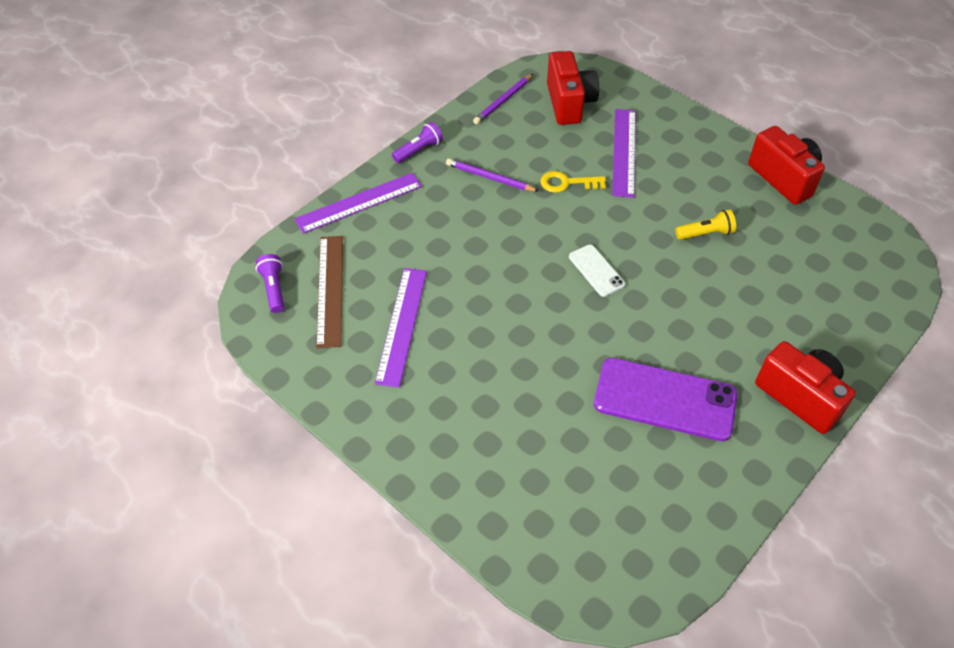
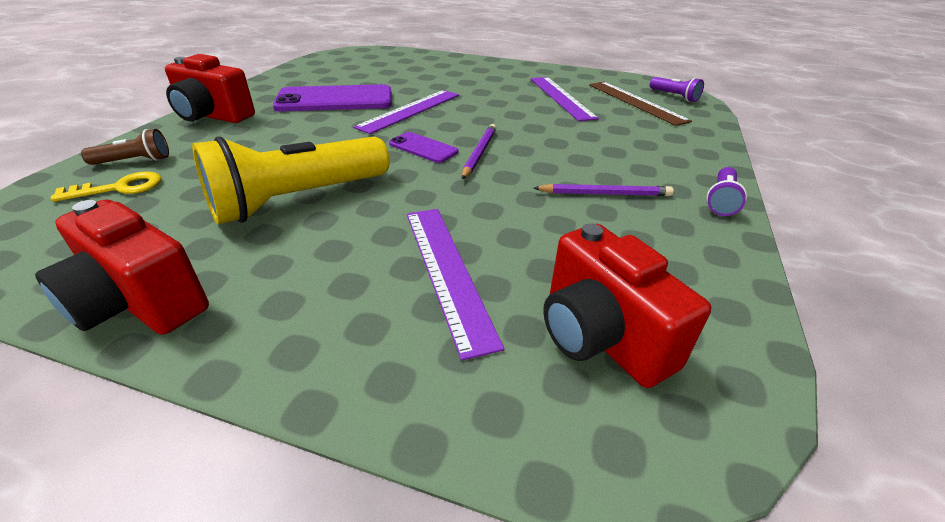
camera: 155 degrees right, 15 degrees down
(359, 203) = (701, 147): purple ruler -> purple ruler (410, 110)
(503, 101) = (713, 302): purple pencil -> purple pencil (479, 153)
(567, 183) = (506, 210): yellow key -> yellow key (119, 188)
(596, 270) = (423, 148): white phone -> purple phone
(705, 233) = (298, 199): yellow flashlight -> yellow flashlight, size x2.22
(846, 322) = (134, 161): none -> brown flashlight

